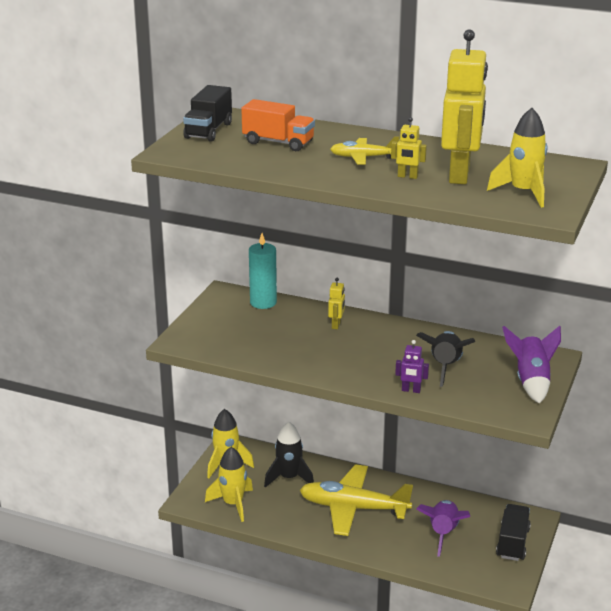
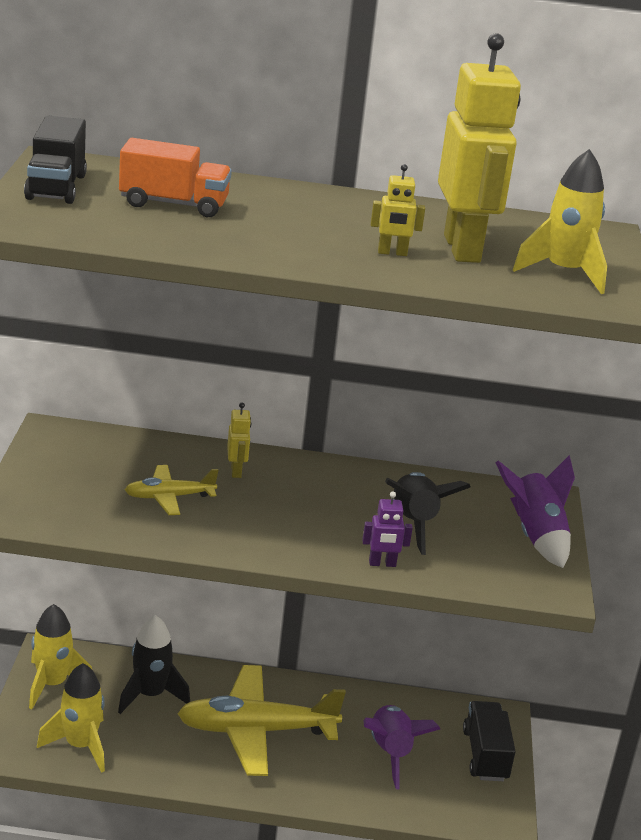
camera: 20 degrees left, 0 degrees up
(263, 302) = (116, 443): turquoise candle -> none
(363, 157) = (311, 225): yellow plane -> yellow plane (169, 497)

